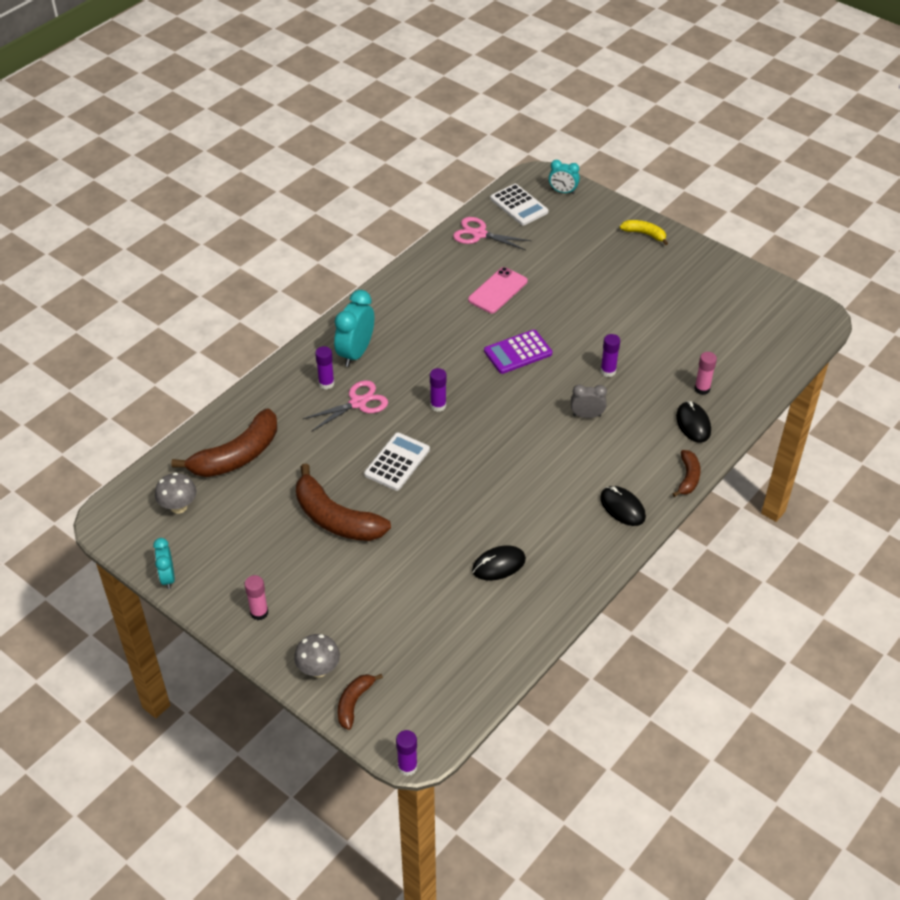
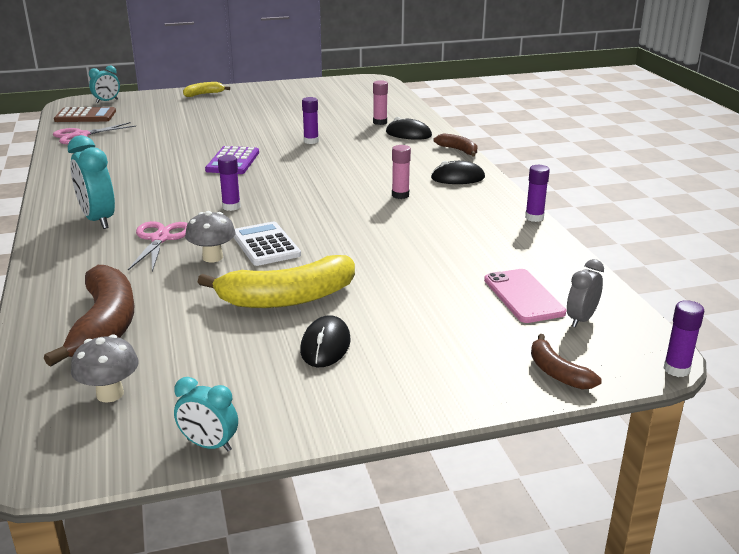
camera: 55 degrees left, 20 degrees down
(259, 613) = (356, 392): pink glue stick -> pink glue stick (400, 195)
(318, 669) = (486, 379): grey mushroom -> grey mushroom (212, 257)
(326, 383) = (106, 245): purple glue stick -> purple glue stick (534, 217)
(336, 518) = (287, 298): brown banana -> yellow banana
(497, 290) = (153, 148): pink phone -> pink phone (523, 296)
(498, 565) = (457, 240): black mouse -> black mouse (325, 345)
(519, 205) = (85, 116): white calculator -> brown calculator
(587, 415) = (343, 160): grey clock -> grey clock (581, 319)

